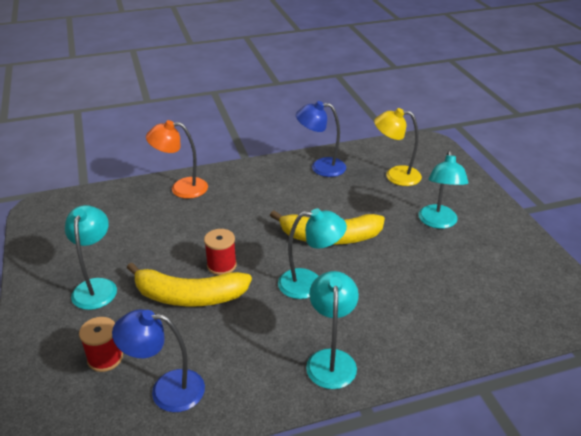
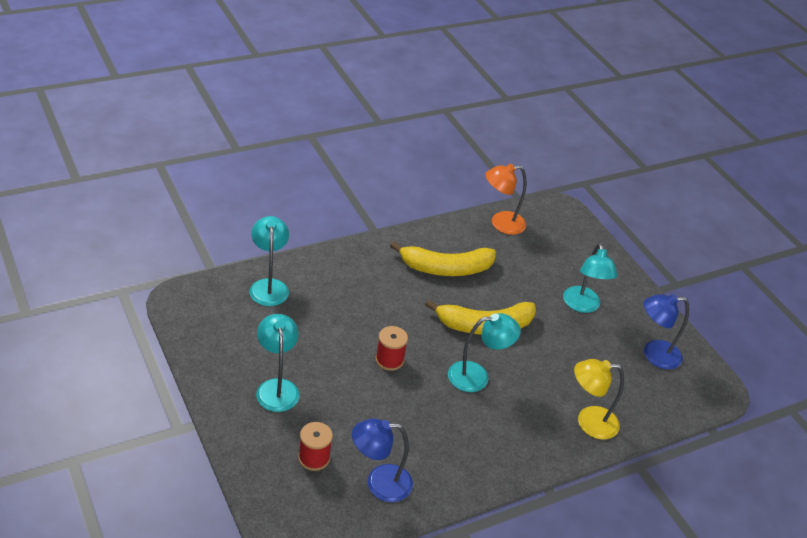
camera: 15 degrees left, 5 degrees up
(181, 188) = (320, 271): orange lamp -> orange lamp (501, 223)
(189, 296) = (369, 393): yellow banana -> yellow banana (445, 268)
(321, 167) = (456, 242): blue lamp -> blue lamp (654, 354)
(331, 359) = (512, 448): turquoise lamp -> turquoise lamp (268, 286)
(395, 175) = (533, 251): yellow lamp -> yellow lamp (588, 422)

